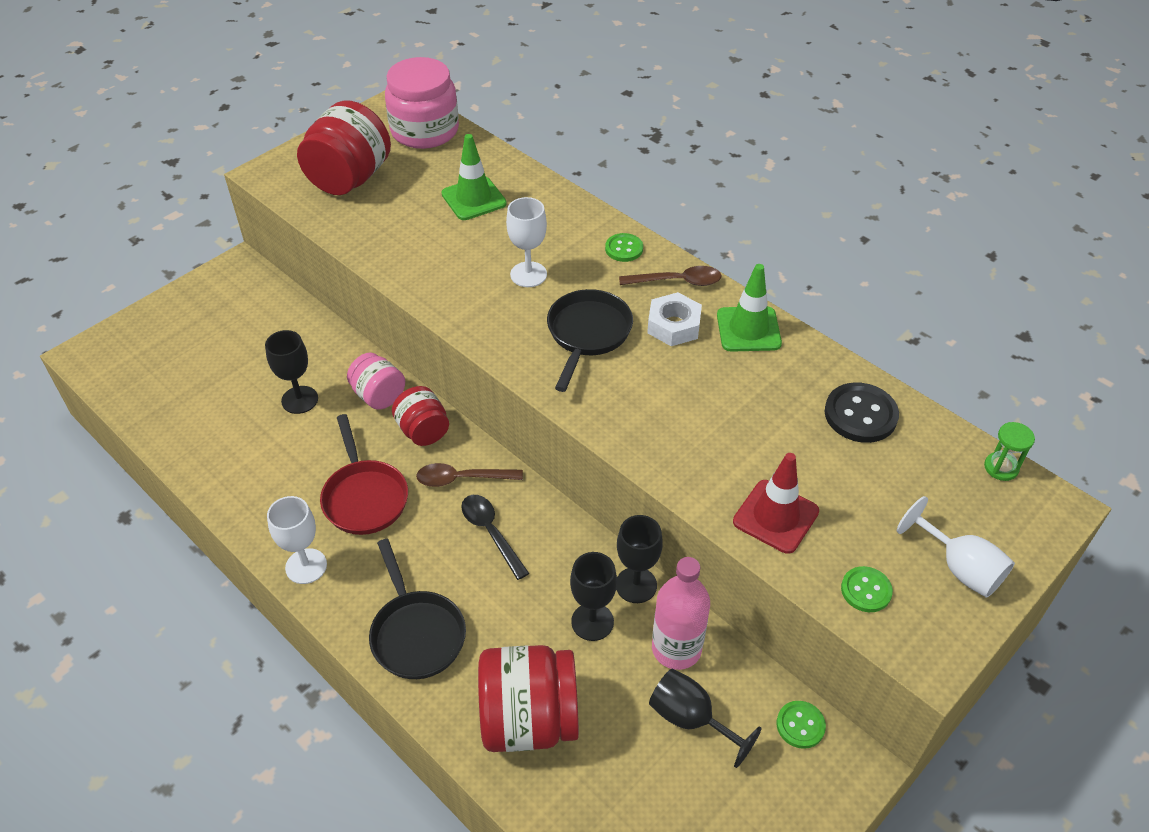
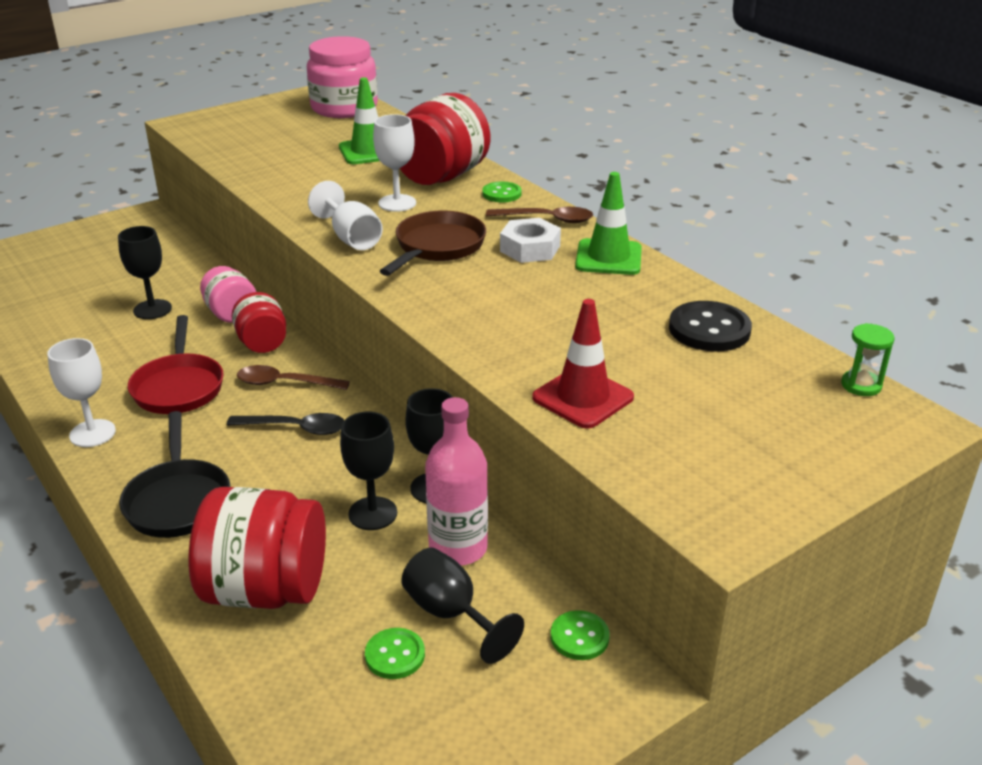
camera: 10 degrees right, 15 degrees down
(349, 178) = (257, 131): red jar -> red jar (441, 176)
(491, 533) = (295, 428): black spoon -> black spoon turned 120 degrees clockwise
(587, 334) = (437, 247): black pan -> brown pan
(866, 590) = (666, 468): green button -> green button (395, 655)
(959, 568) = (786, 462): white goblet -> white goblet (351, 238)

